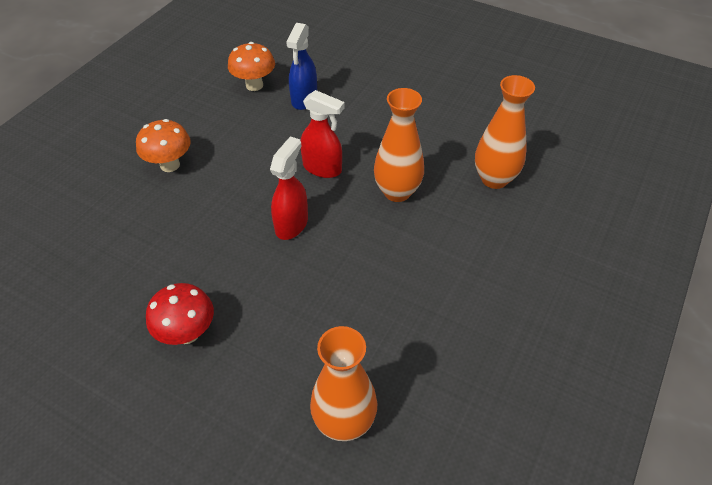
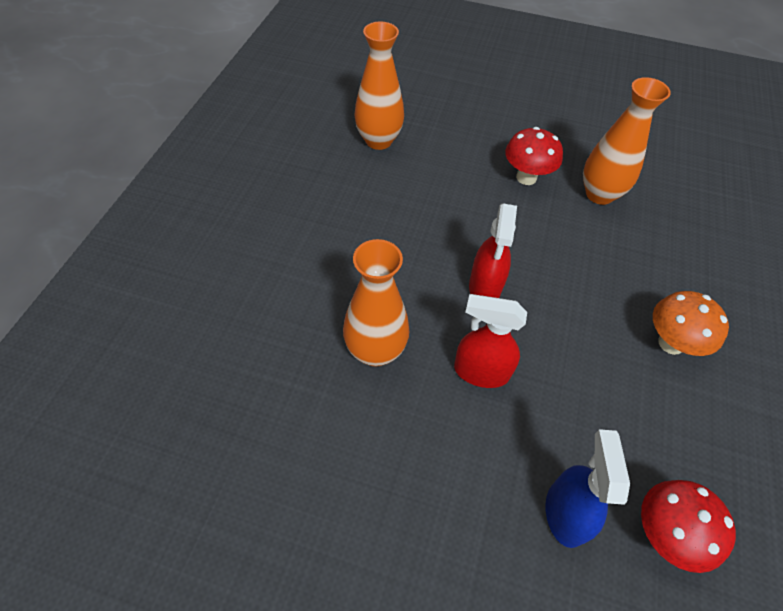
camera: 165 degrees right, 5 degrees up
(254, 85) = (664, 534): orange mushroom -> red mushroom
(494, 179) = (247, 394): orange vase -> orange vase (599, 194)

